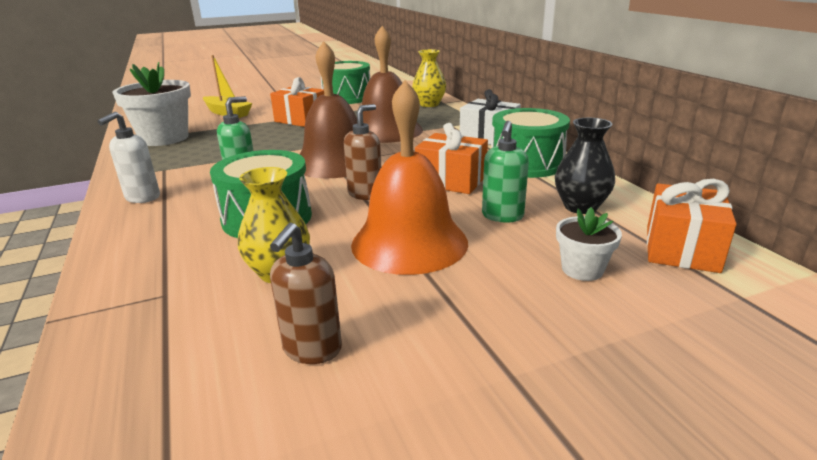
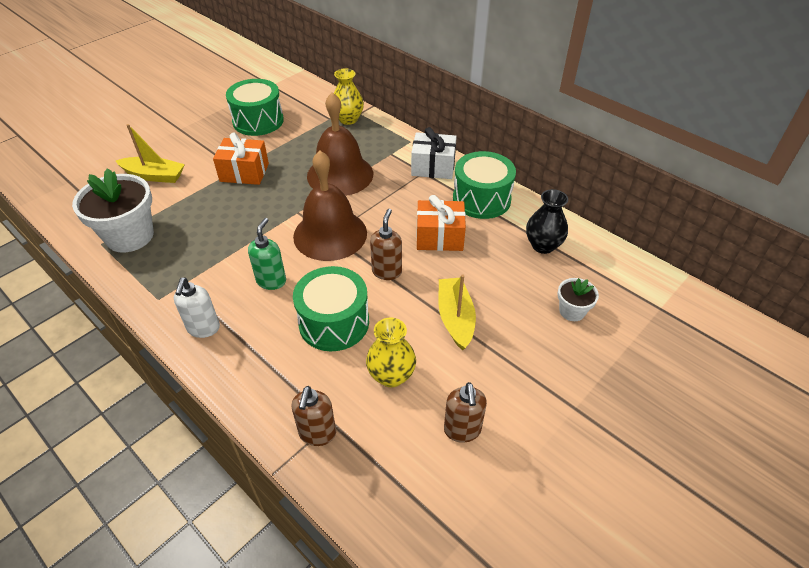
camera: 25 degrees left, 20 degrees up
(137, 300) = (317, 434): none -> brown soap dispenser
(409, 243) = (455, 318): orange bell -> yellow boat
(502, 216) = (499, 271): green soap dispenser -> none
(681, 249) = (617, 273): orange gift -> none

